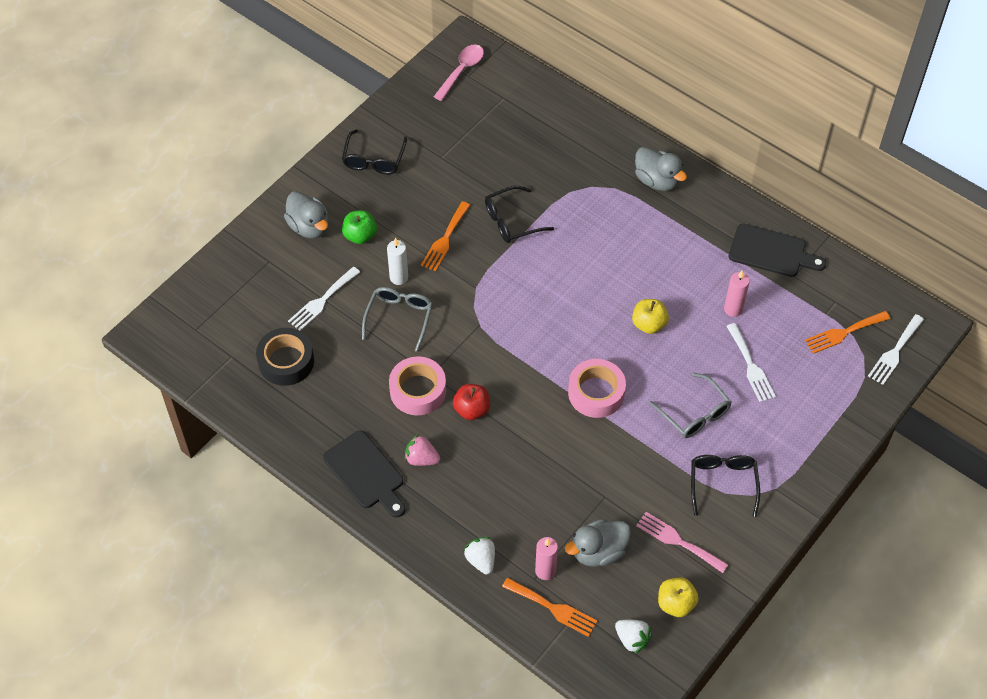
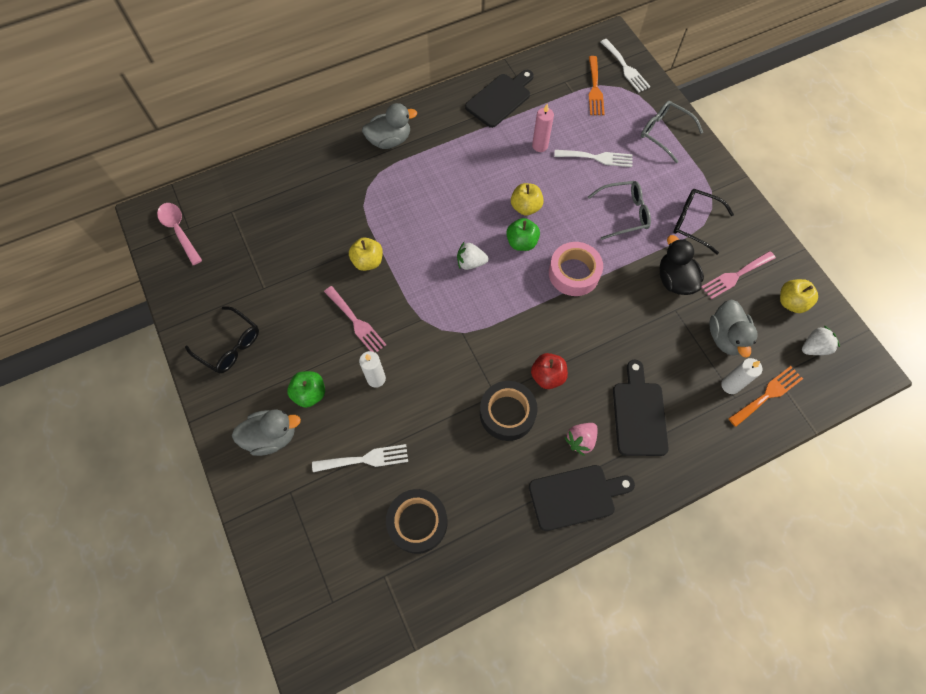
camera: 65 degrees left, 10 degrees up
(322, 301) = (365, 459): white fork -> white fork turned 75 degrees counterclockwise
(399, 318) = (421, 397): grey glasses -> grey glasses (664, 133)
(418, 391) = (507, 413): pink tape -> black tape
(445, 239) = (356, 322): orange fork -> pink fork
(472, 499) = (639, 414): none -> black cutting board
(481, 560) = (702, 433): white strawberry -> white strawberry (470, 263)
(511, 221) = (368, 261): black glasses -> yellow apple
(545, 571) = (730, 385): pink candle -> white candle
(605, 336) = (521, 242): none -> green apple
(640, 485) = (674, 280): none -> black duck

